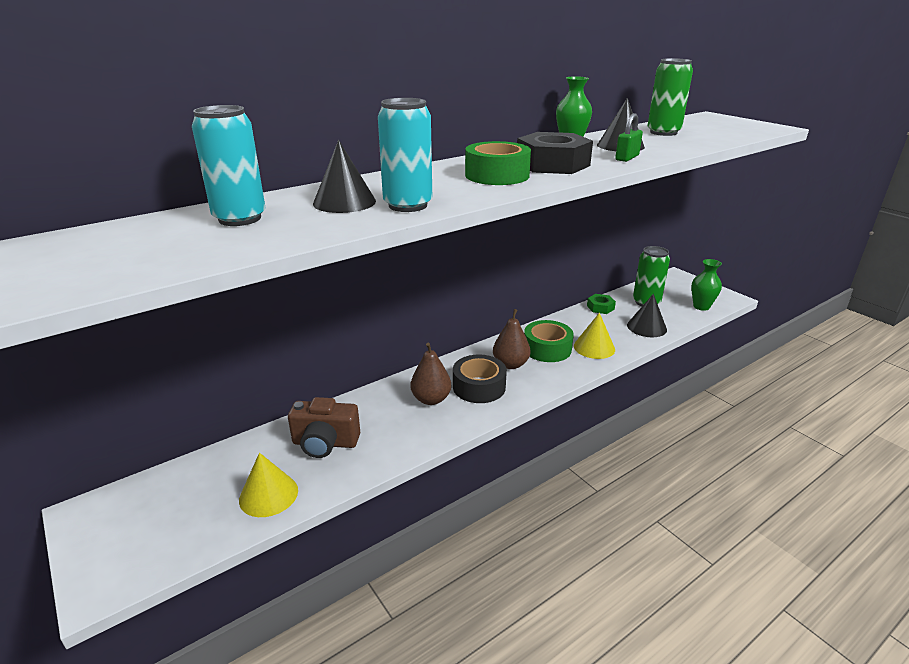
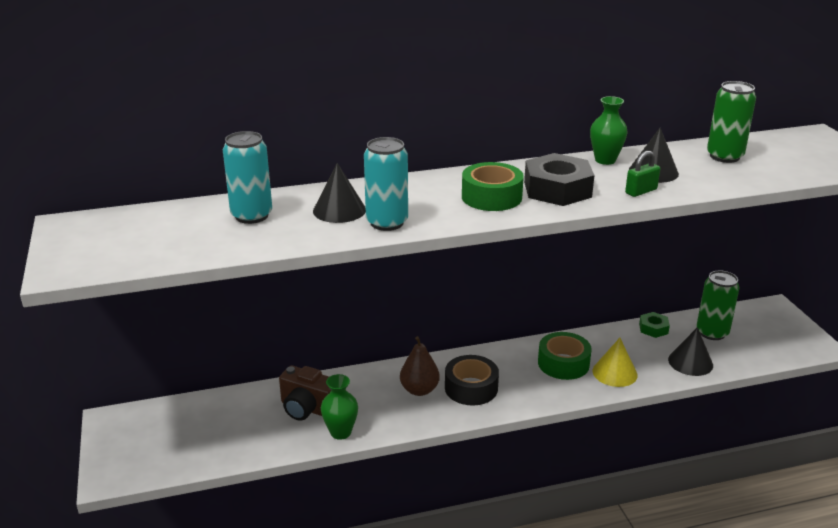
camera: 20 degrees right, 0 degrees up
(268, 495) = (247, 440): yellow cone -> none
(510, 364) = (515, 372): brown pear -> none
(701, 306) = (775, 351): green vase -> green vase (340, 432)

